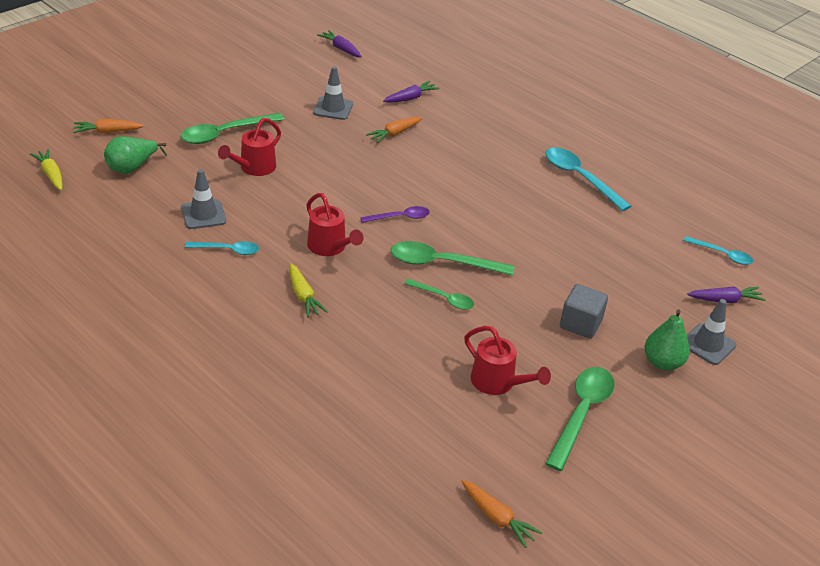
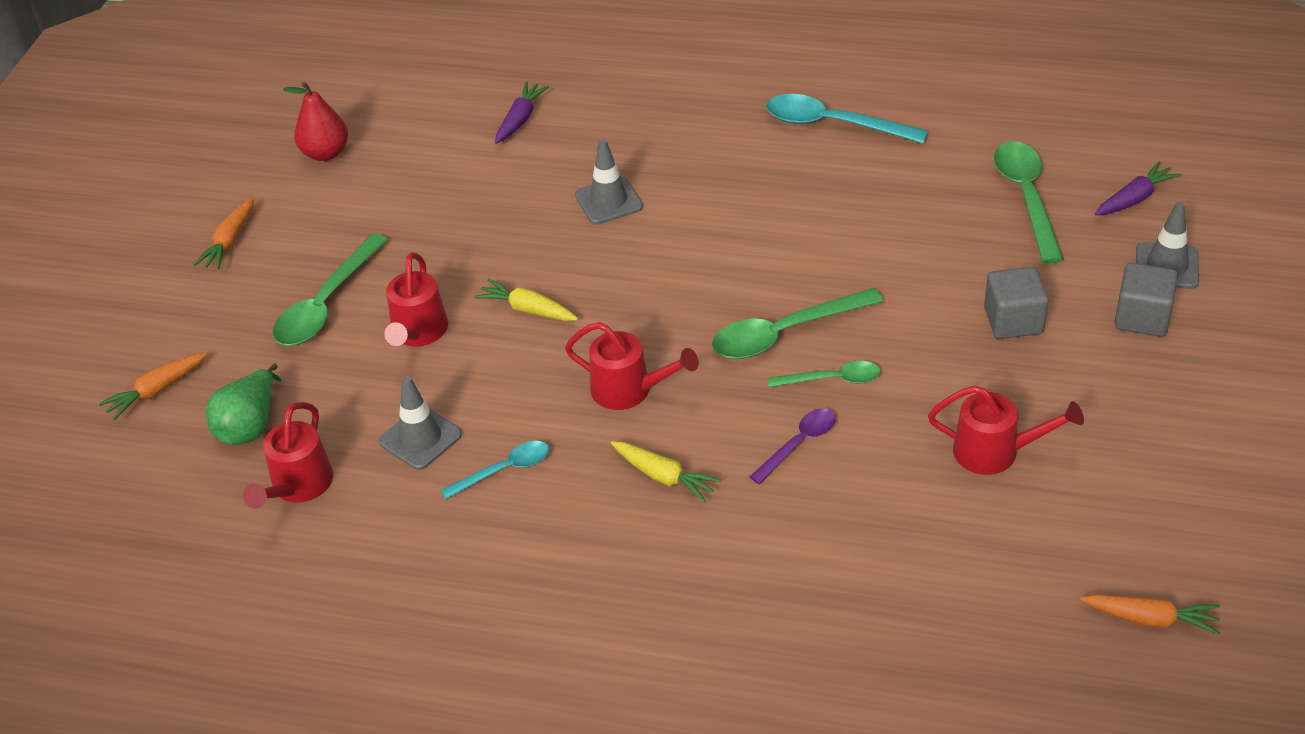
camera: 25 degrees left, 5 degrees up
(51, 175) = (144, 501): yellow carrot -> yellow carrot (528, 309)
(124, 205) = (298, 487): none -> red watering can
(297, 69) = (325, 153): none -> red pear
(333, 108) = (434, 188): grey traffic cone -> grey traffic cone (608, 201)
(341, 49) = (355, 92): purple carrot -> none
(394, 134) = (551, 183): orange carrot -> orange carrot (230, 242)
(400, 217) = (674, 299): purple spoon -> purple spoon (799, 444)
(581, 414) = (1118, 434): green spoon -> green spoon (1026, 198)
(662, 363) = (1142, 318): green pear -> grey cube
(722, 255) = (1080, 140): turquoise spoon -> none

